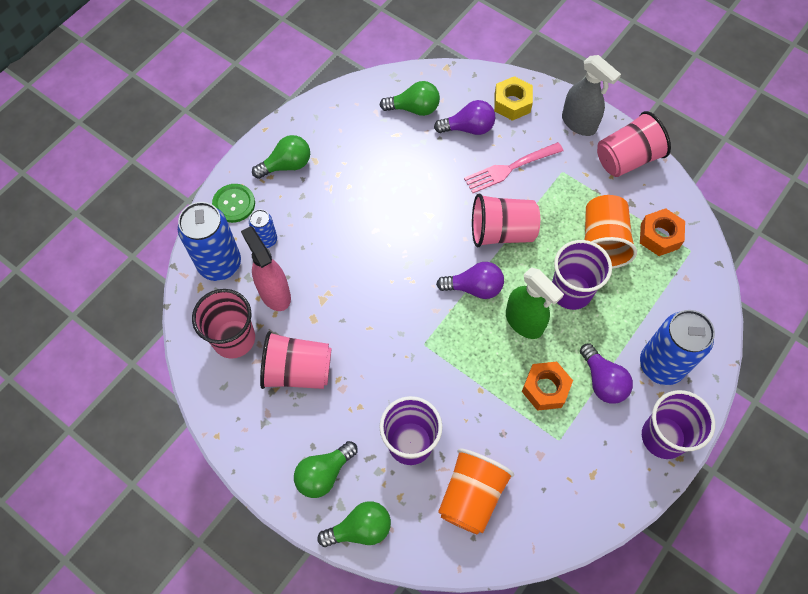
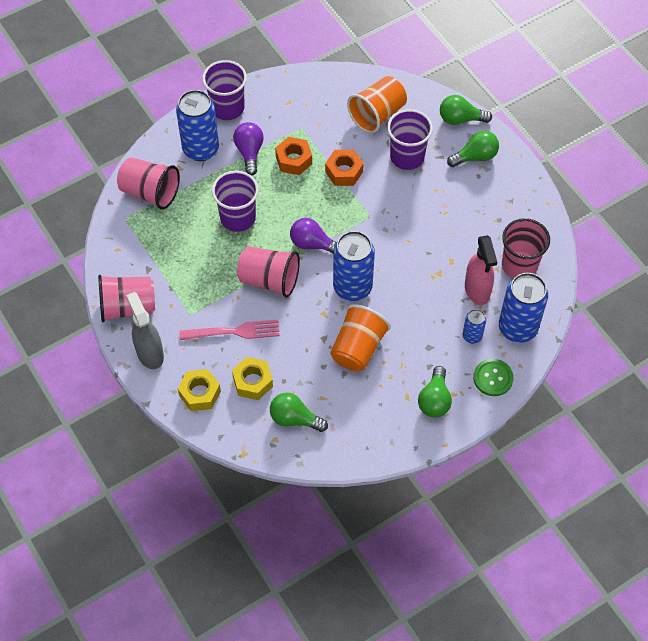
camera: 160 degrees left, 5 degrees down
(287, 165) = (434, 400): green light bulb -> green light bulb turned 75 degrees counterclockwise
(298, 371) = (475, 227): pink cup -> pink cup (150, 192)
(411, 252) = (352, 287): none -> blue can
(468, 128) = (252, 382): purple light bulb -> yellow nut
(524, 322) = (286, 207): green spray bottle -> none
(602, 242) = (191, 246): orange cup -> orange cup (358, 348)
(659, 236) = (142, 236): orange nut -> orange nut (344, 172)

